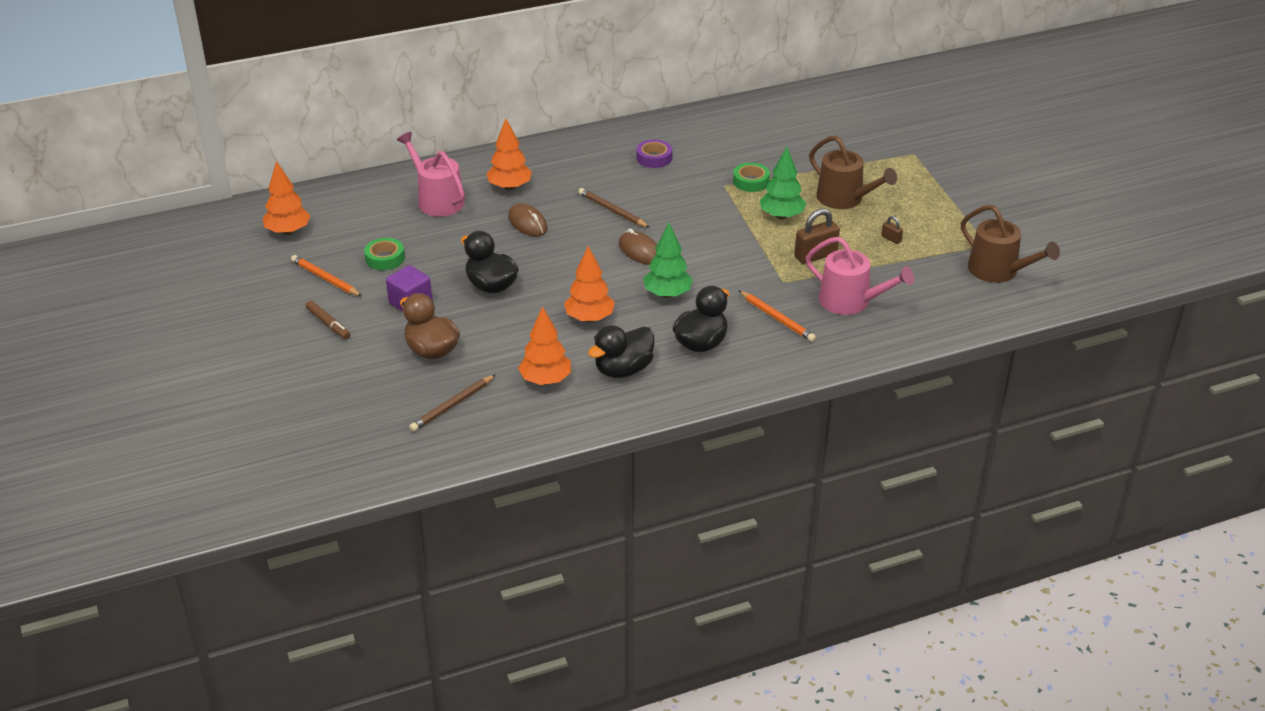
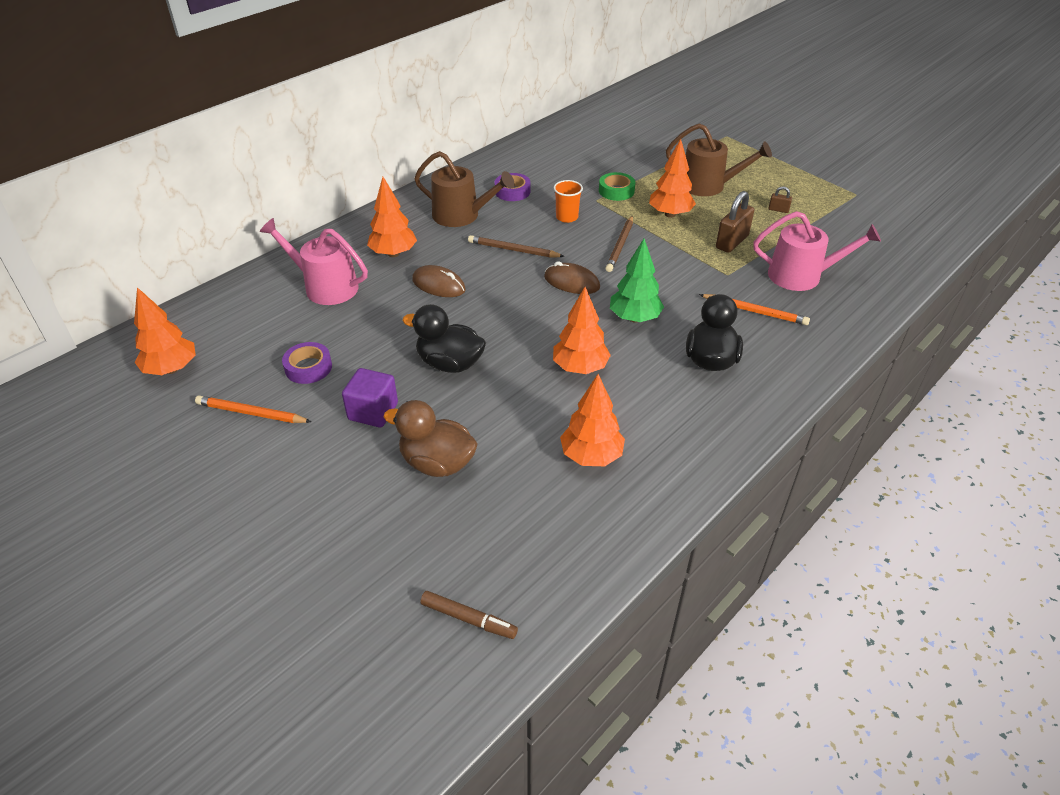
camera: 25 degrees left, 5 degrees up
(328, 324) = (289, 470): brown marker -> brown marker (468, 619)
(385, 258) = (308, 367): green tape -> purple tape
(452, 405) = (511, 527): brown pencil -> brown pencil (620, 246)
(623, 370) = (661, 415): black duck -> none
(683, 194) = (567, 217): none -> orange cup
(781, 216) = (670, 214): green tree -> orange tree
(998, 271) = (887, 214): brown watering can -> brown watering can (461, 215)

